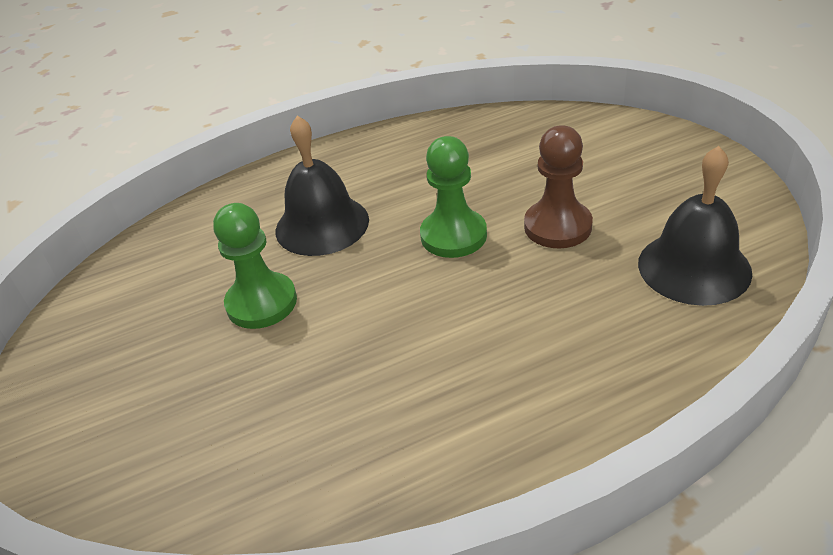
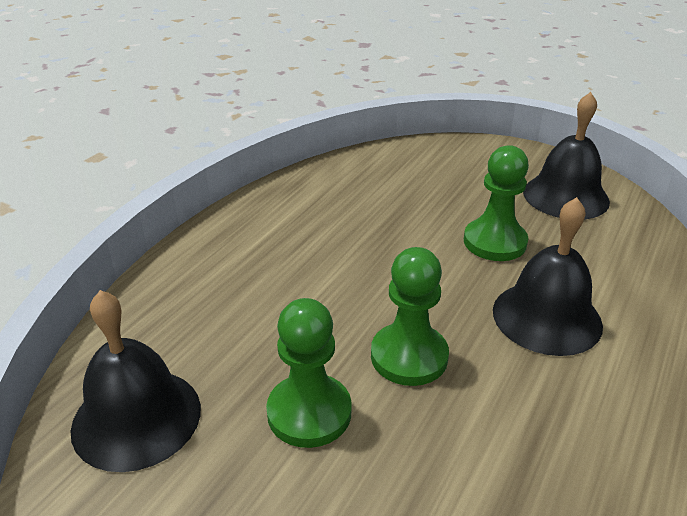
camera: 140 degrees right, 5 degrees down
(115, 326) = (565, 196): none -> black bell
(557, 226) = (309, 412): brown pawn -> green pawn

